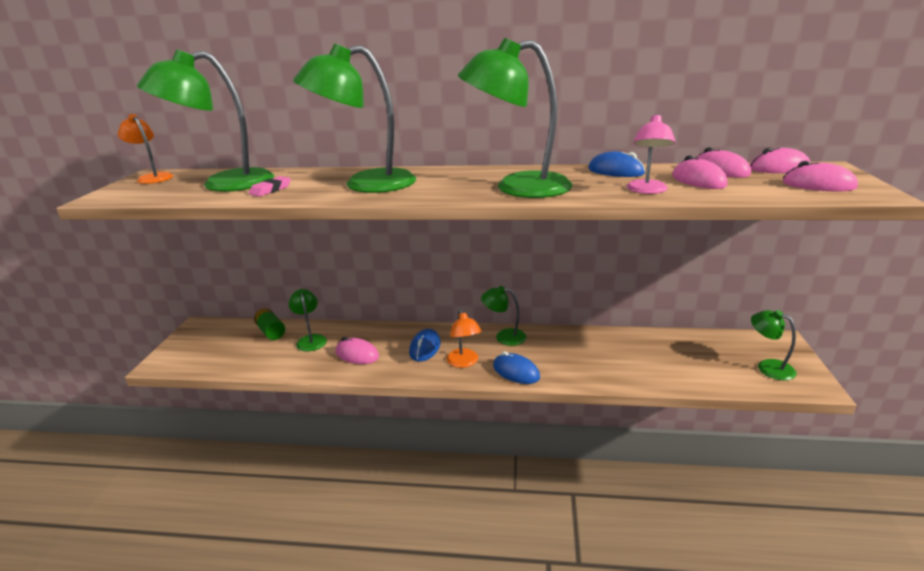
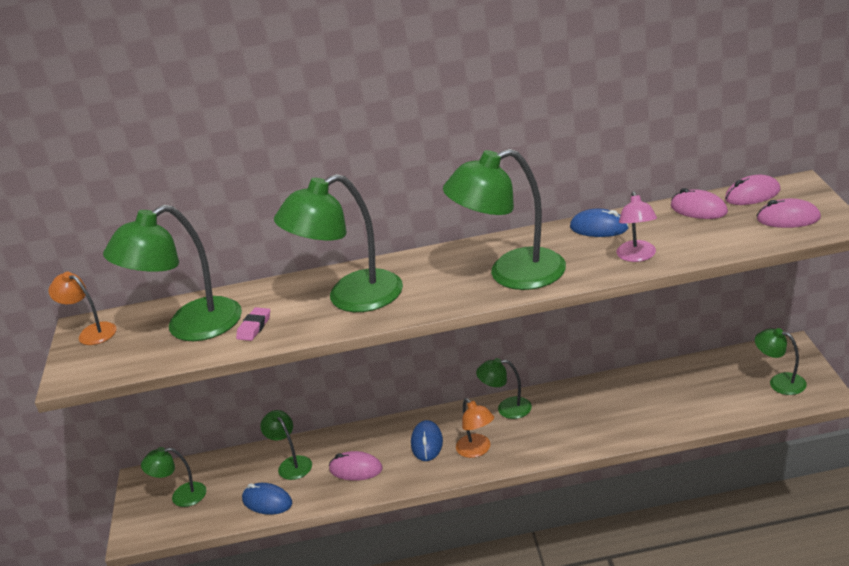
camera: 10 degrees left, 5 degrees up
(215, 344) = (181, 496): none -> green lamp
(271, 332) = (237, 465): green battery -> none
(516, 372) = (535, 448): blue mouse -> blue mouse (267, 502)
(698, 181) = (681, 231): pink mouse -> none

